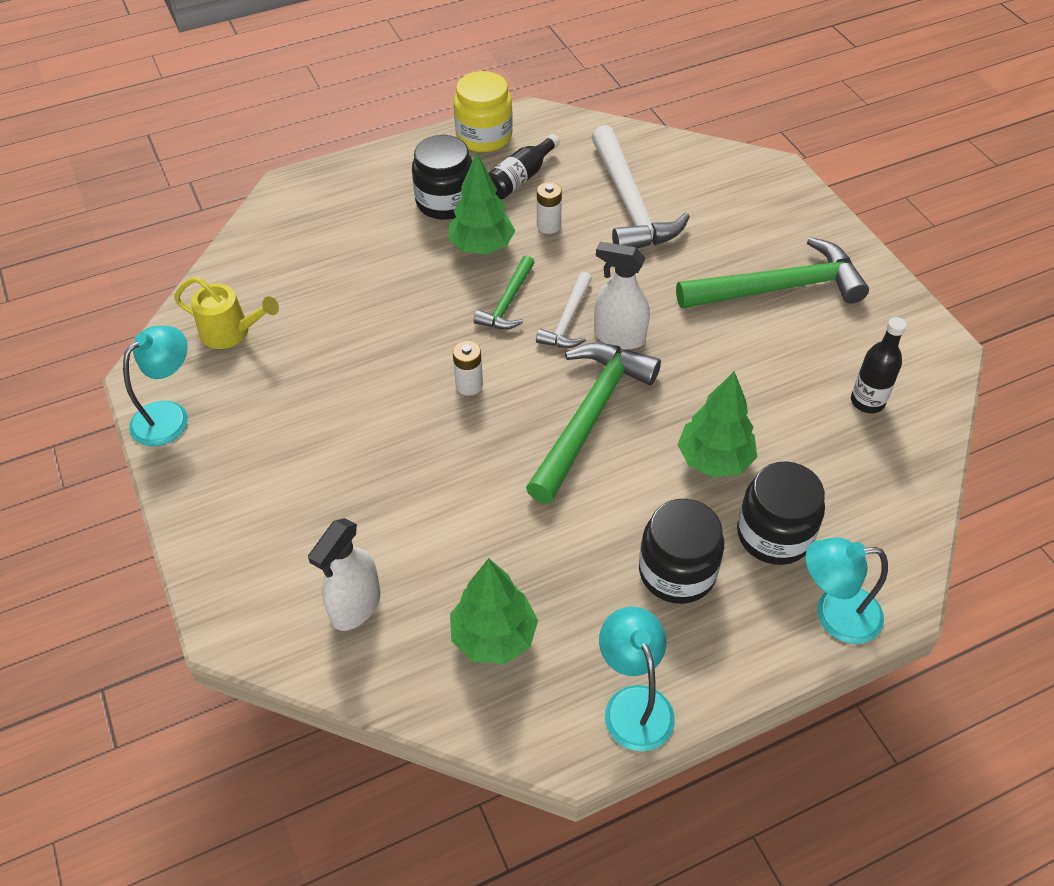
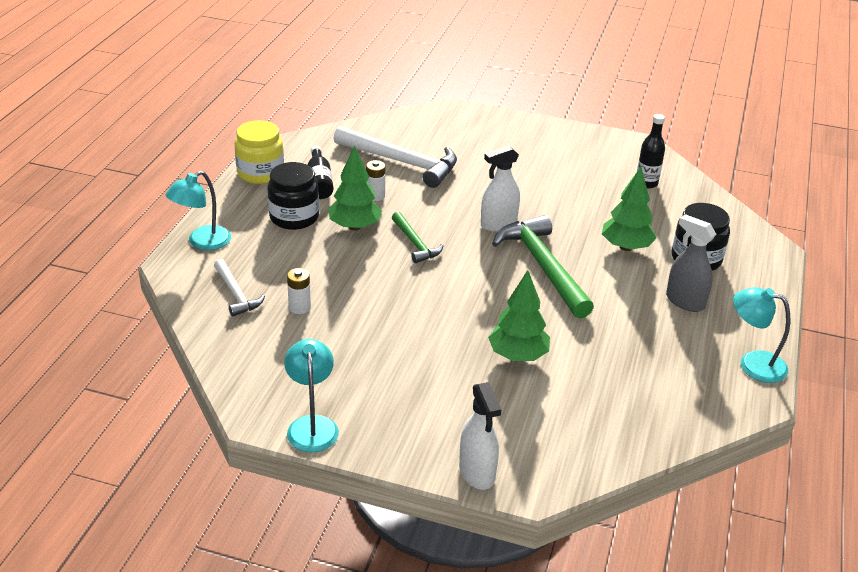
camera: 50 degrees left, 15 degrees down
(231, 332) = (274, 359): yellow watering can -> none
(355, 606) = (576, 427): white spray bottle -> white spray bottle (477, 472)
(469, 385) = (461, 293): white battery -> white battery (299, 307)
(494, 637) = (658, 386): green tree -> green tree (518, 355)
(568, 320) = (460, 232): white hammer -> white hammer (236, 294)
(677, 572) = (685, 301): black jar -> grey spray bottle
(779, 288) = (535, 159): green hammer -> none
(834, 615) = (764, 272): turquoise lamp -> turquoise lamp (202, 242)

